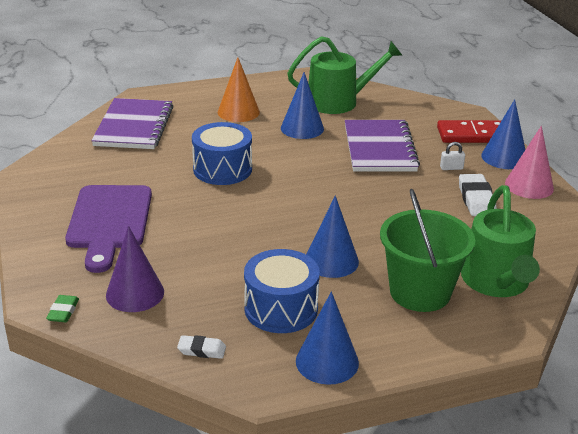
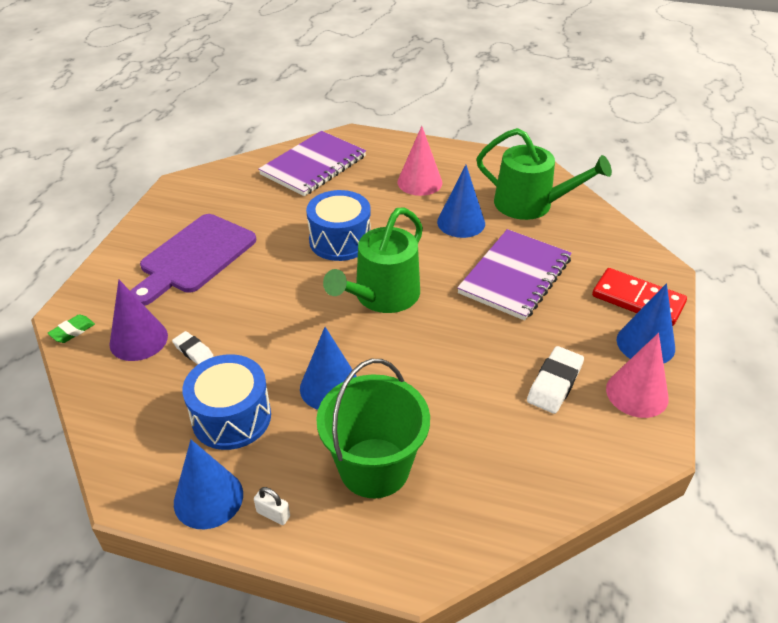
camera: 35 degrees right, 10 degrees up
(202, 350) = (126, 426): white eraser -> white eraser (193, 351)
(238, 112) = (419, 182): orange cone -> pink cone
(451, 168) = (568, 332): white padlock -> white padlock (273, 514)
(496, 282) = (466, 498): green watering can -> green watering can (382, 296)

